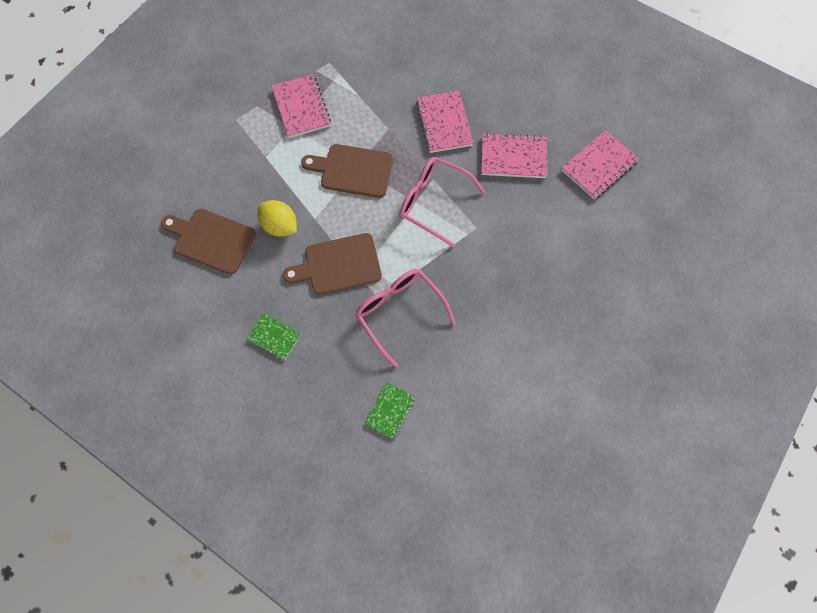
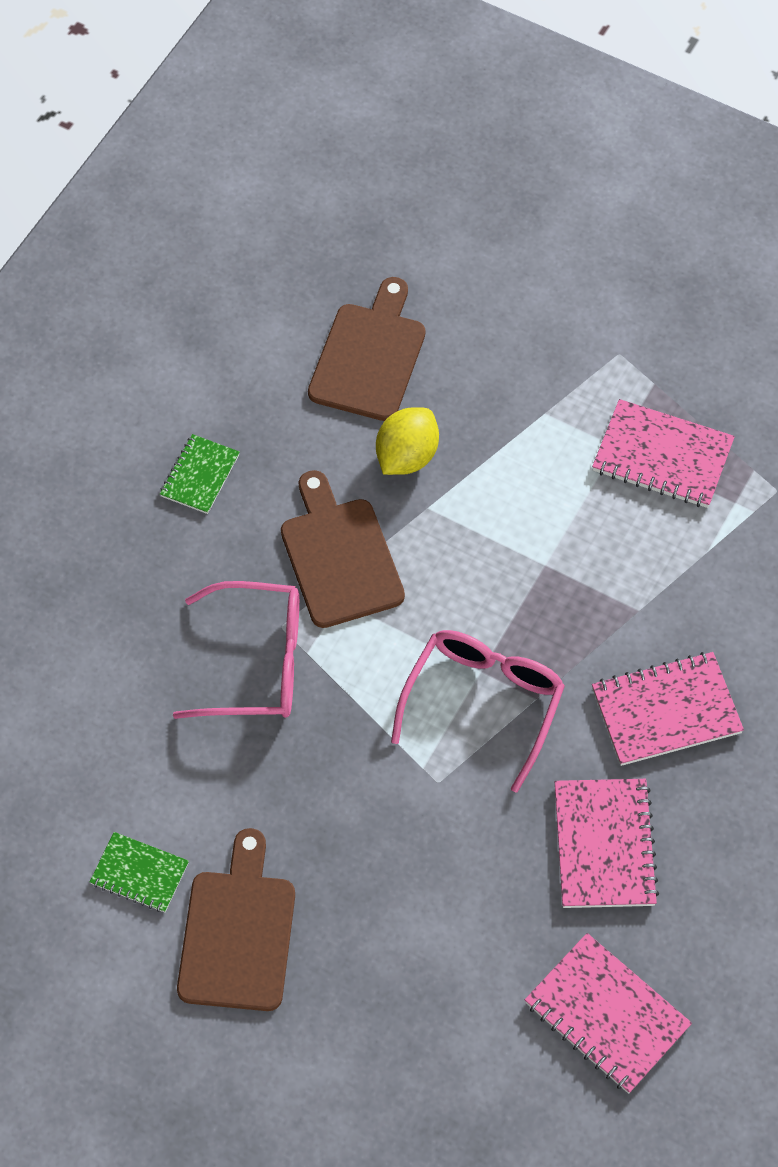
camera: 85 degrees right, 10 degrees down
(301, 107) = (662, 456): pink notebook -> pink notebook turned 45 degrees clockwise
(353, 170) = (535, 559): brown cutting board -> brown cutting board (238, 932)
(390, 410) = (81, 663): green notebook -> green notebook (139, 873)
(399, 312) = (257, 662): pink glasses -> pink glasses turned 45 degrees clockwise

